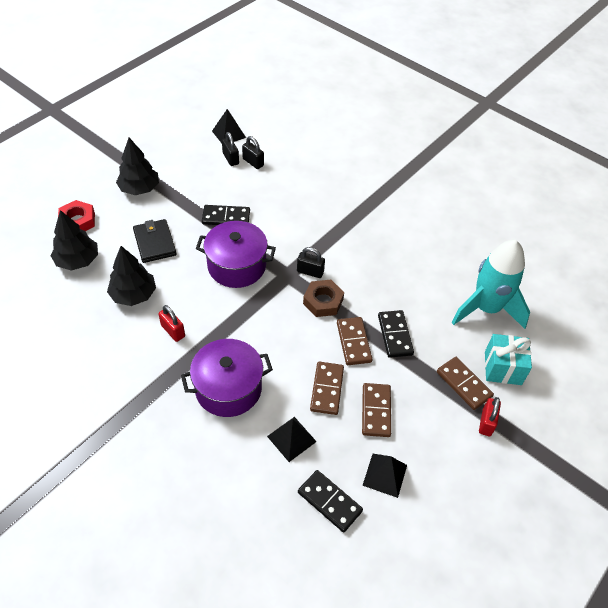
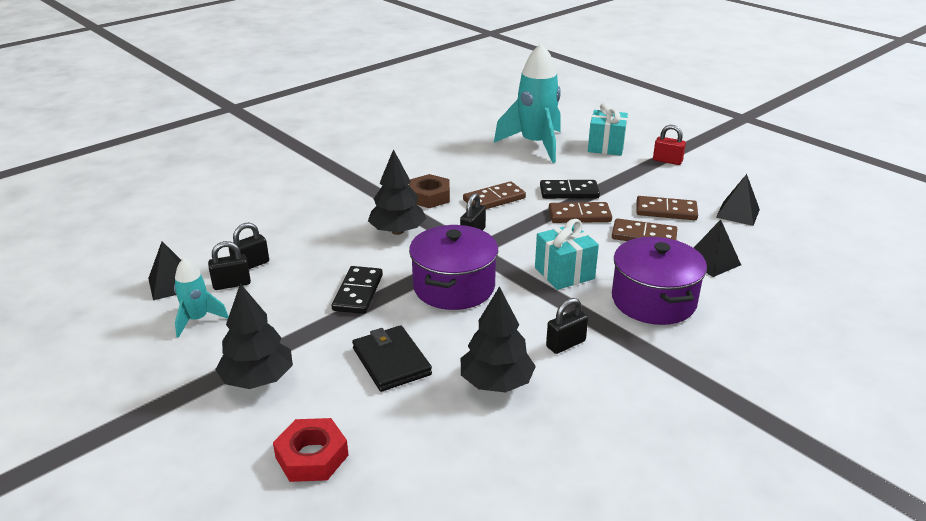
camera: 80 degrees left, 20 degrees down
(78, 260) = (412, 451): black tree -> black tree (397, 231)
(154, 243) = (391, 361): black wallet -> black wallet turned 75 degrees clockwise
(173, 331) = (565, 344): red padlock -> black padlock
(193, 153) = (197, 320): none -> turquoise rocket
(261, 331) = (564, 273): none -> turquoise gift
(323, 301) = (520, 229): brown nut -> brown nut (429, 196)
(329, 501) = (778, 244): black domino -> none
(464, 384) = (626, 165): brown domino -> brown domino (494, 199)

